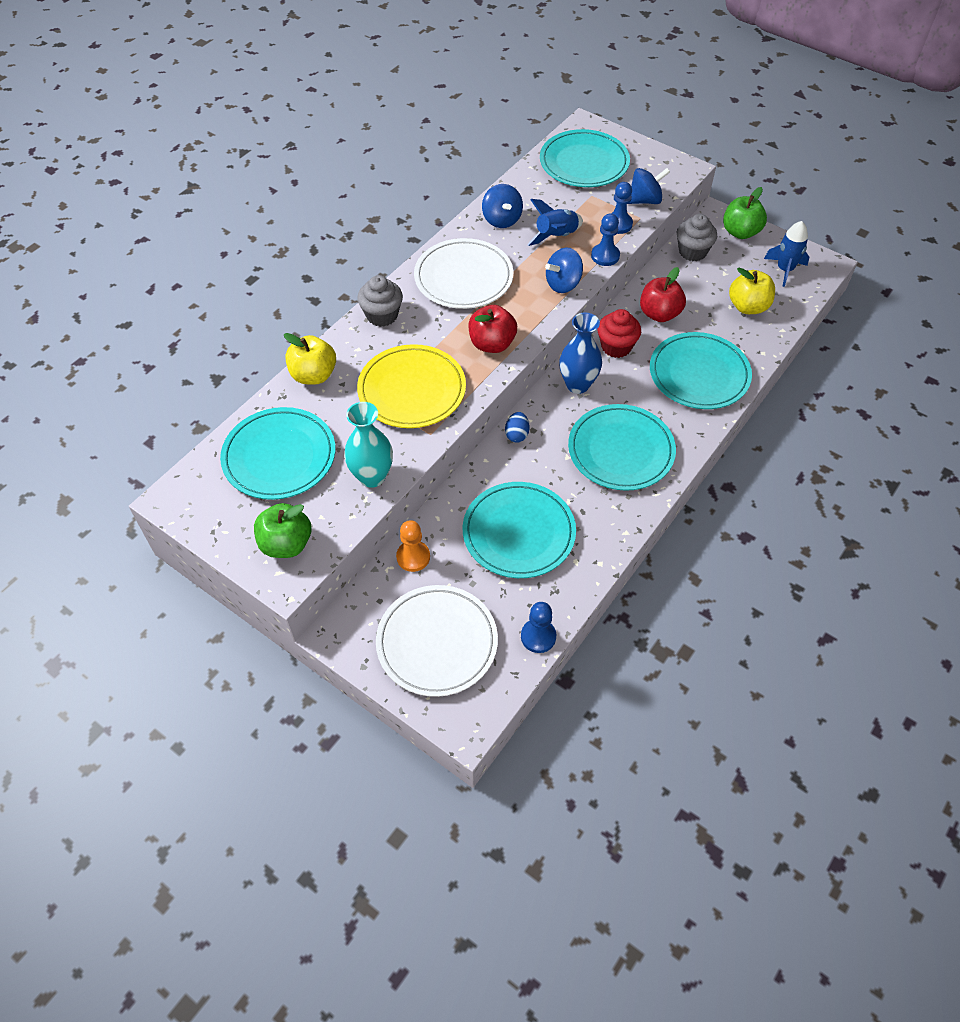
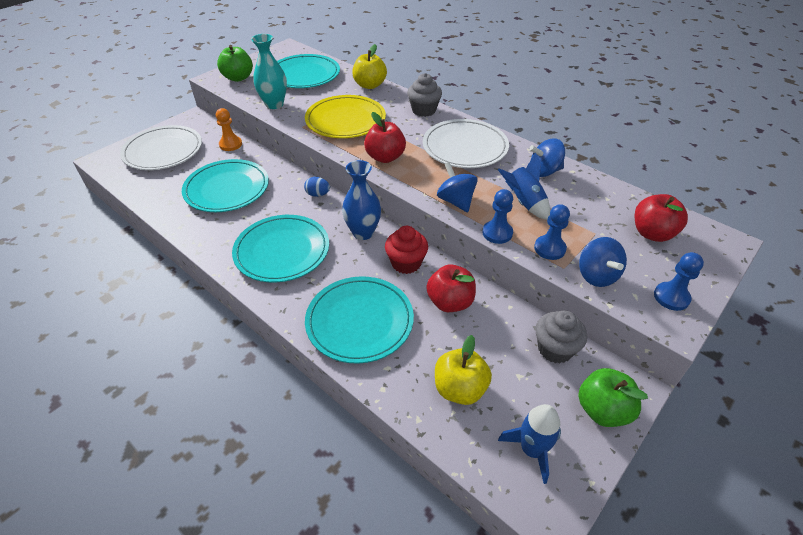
camera: 95 degrees right, 10 degrees down
(538, 636) = (139, 191): blue pawn -> blue pawn (671, 297)
(584, 163) = (652, 233): turquoise plate -> red apple

